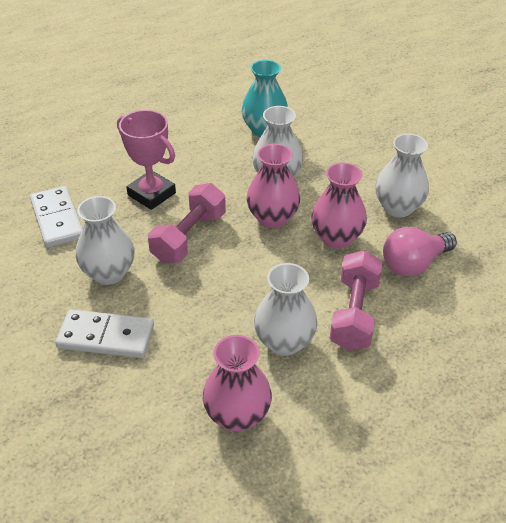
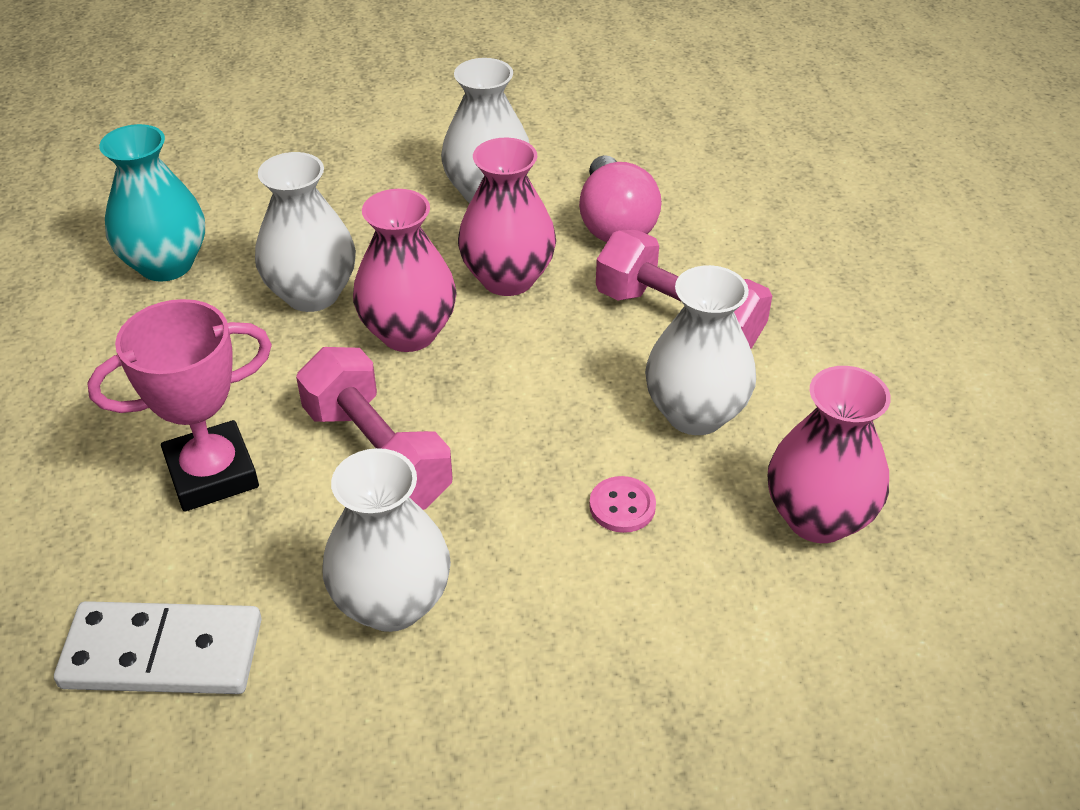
camera: 65 degrees left, 0 degrees up
(106, 336) = (559, 651): white domino -> none
(203, 332) = (622, 506): none -> pink button

